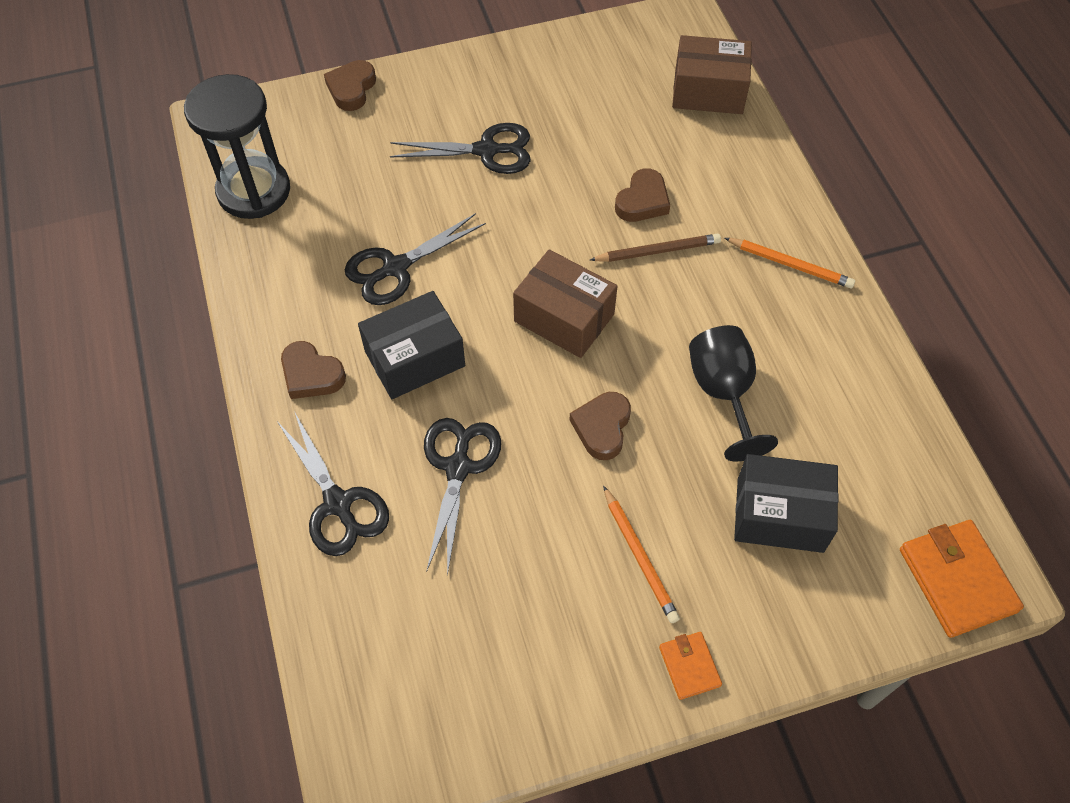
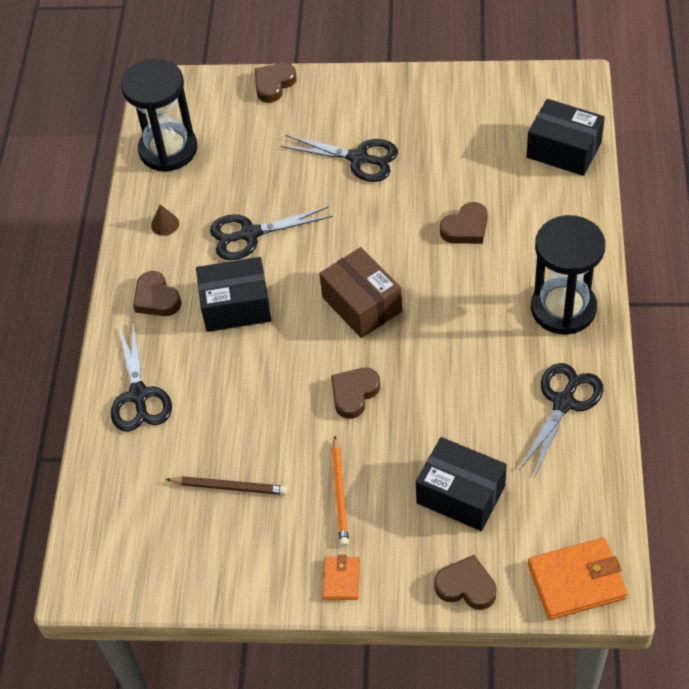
camera: 25 degrees right, 5 degrees down
(285, 281) = (165, 224): none -> brown cone
(458, 467) = (235, 393): black scissors -> black scissors (564, 402)
(657, 251) = (459, 271): brown pencil -> brown pencil (229, 487)
(708, 91) = (564, 150): brown box -> black box
(723, 393) = (460, 393): black goblet -> none
(790, 265) = (563, 308): orange pencil -> black hourglass
(838, 627) = (466, 586): none -> brown heart
(956, 580) = (576, 581): orange wallet -> orange wallet turned 75 degrees clockwise

